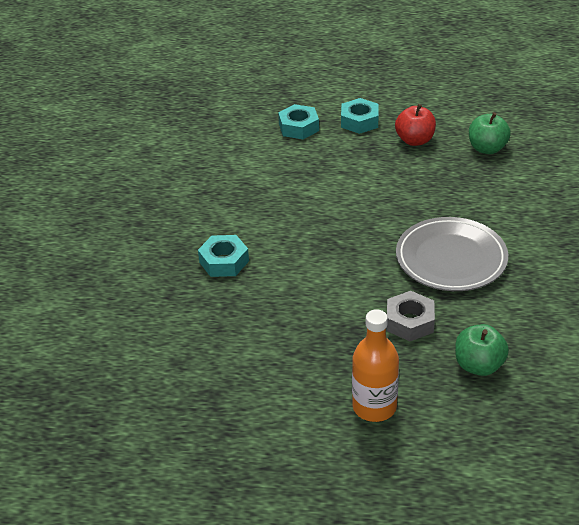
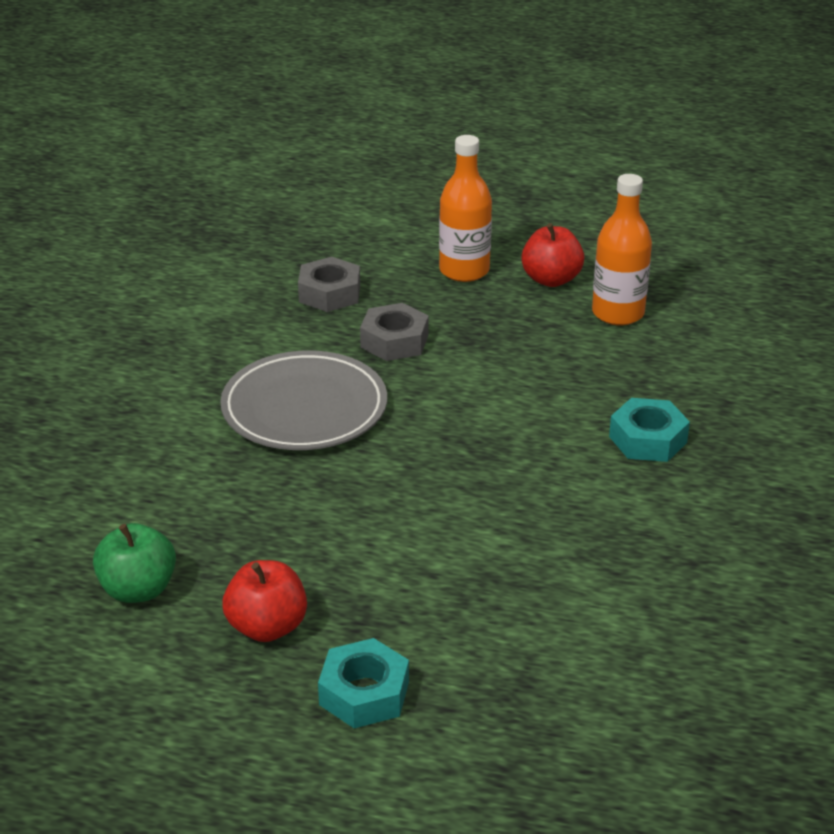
camera: 175 degrees left, 5 degrees down
(241, 371) = (618, 313): none -> orange bottle
(297, 405) = (551, 279): none -> red apple
(299, 127) = (500, 694): turquoise nut -> none
(479, 365) = (329, 293): green apple -> grey nut

